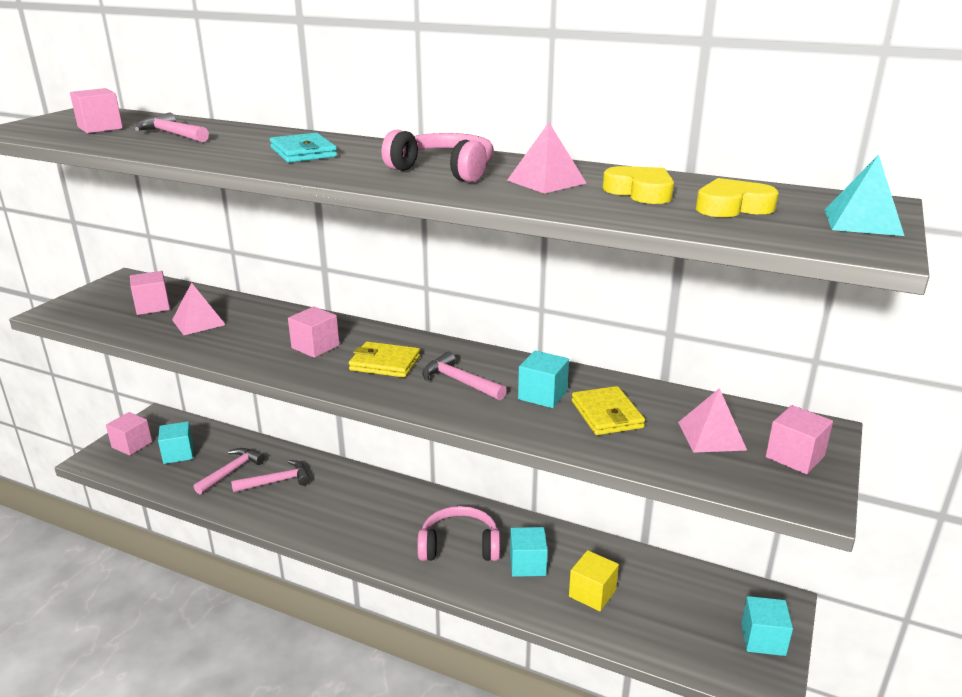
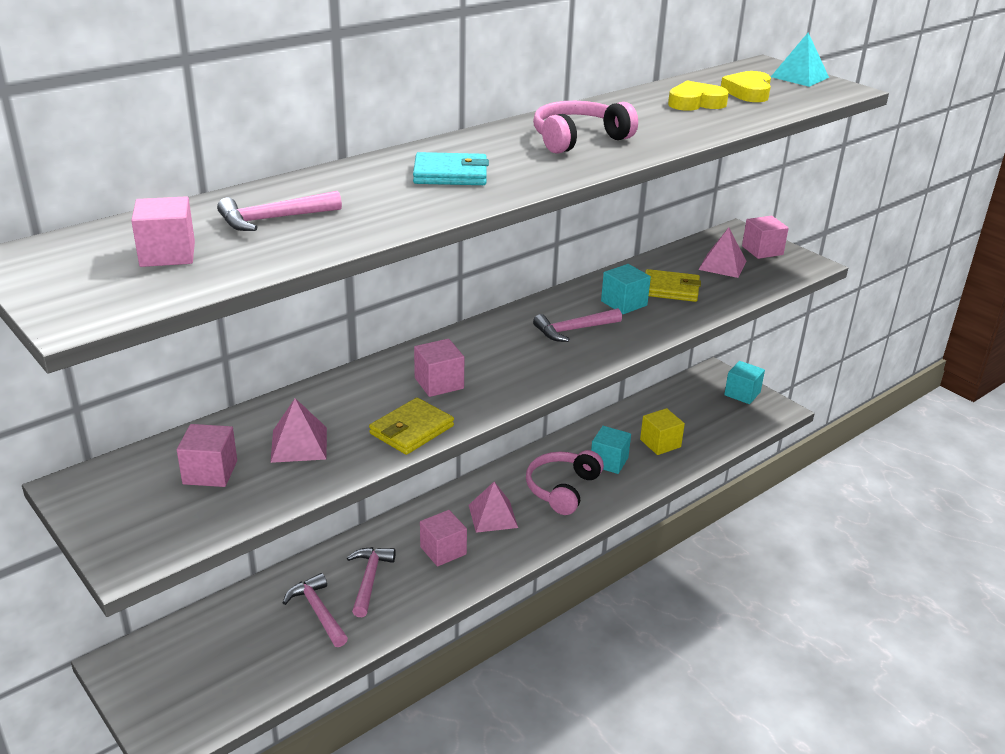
camera: 65 degrees left, 5 degrees up
(132, 445) = (169, 696): pink cube -> pink cube (443, 550)
(178, 454) = (236, 652): turquoise cube -> none
(385, 363) = (509, 355): yellow wallet -> yellow wallet (411, 430)
(546, 181) = (644, 118): pink pyramid -> pink pyramid (492, 516)

